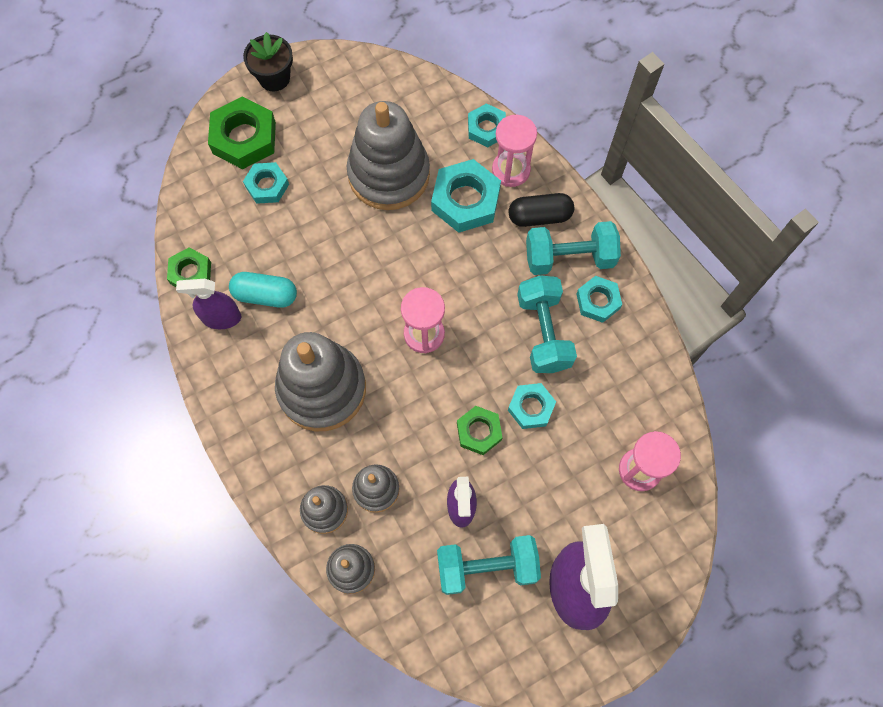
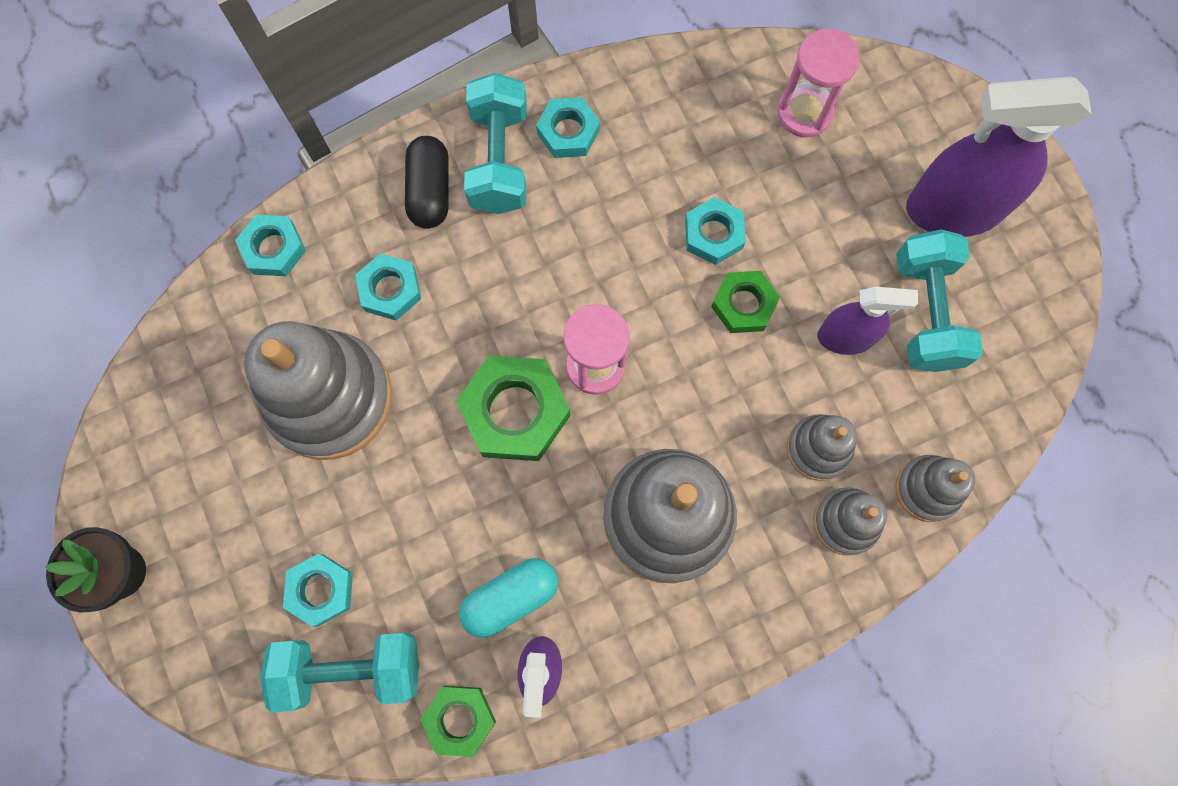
camera: 85 degrees left, 5 degrees up
(244, 138) = (226, 626): green nut -> green nut (515, 411)
(265, 295) = (510, 597): turquoise capsule -> turquoise capsule turned 45 degrees clockwise
(465, 200) = (390, 290): turquoise nut -> turquoise nut, size x0.61
(511, 170) = (349, 222): pink hourglass -> none
(543, 332) = (607, 206): turquoise dumbbell -> turquoise dumbbell (351, 669)

